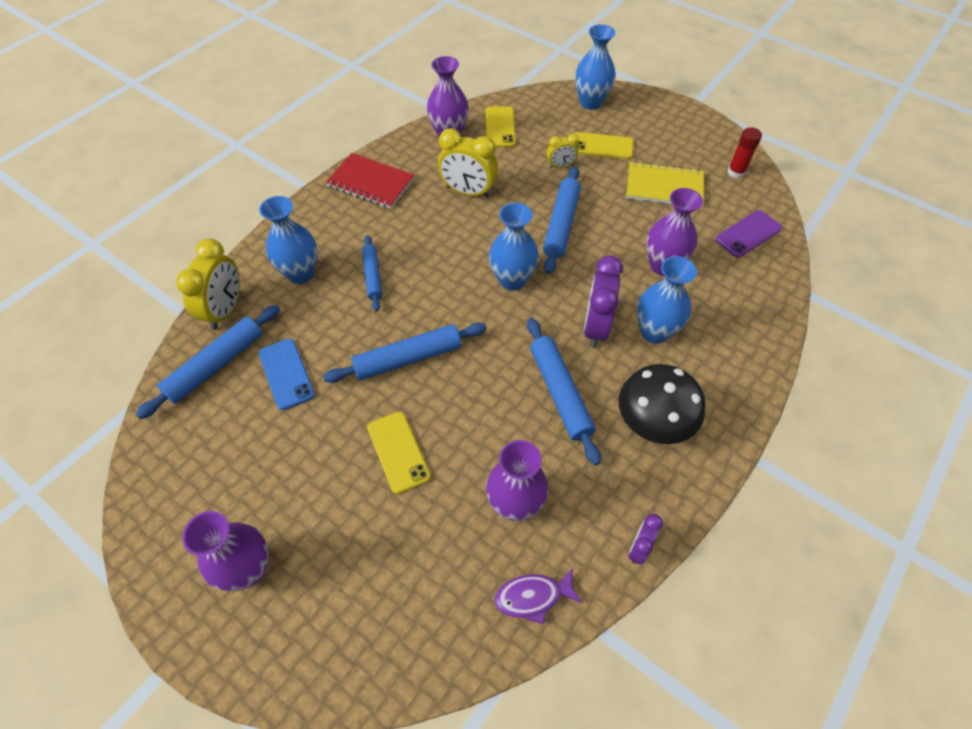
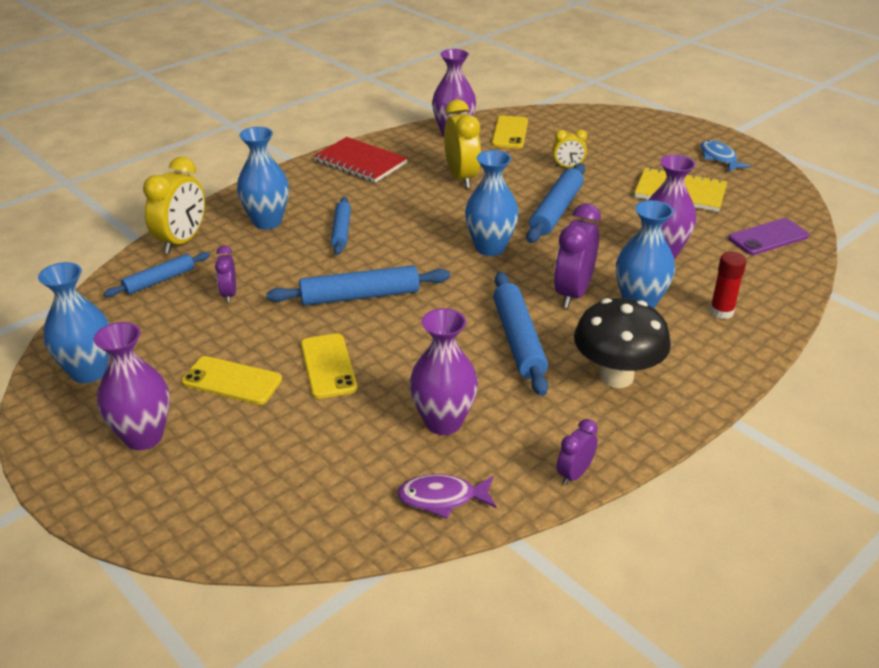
camera: 10 degrees right, 20 degrees down
(216, 365) = (159, 280): blue rolling pin -> blue rolling pin, size x0.63
(286, 374) = (229, 294): blue phone -> purple clock
(468, 192) = (461, 178): yellow clock -> yellow clock turned 135 degrees counterclockwise
(590, 102) = (614, 122): blue vase -> blue vase (88, 372)
(602, 146) = (618, 156): yellow phone -> yellow phone (232, 381)
(689, 138) = (719, 158): none -> blue fish
(736, 172) = (766, 188): red glue stick -> red glue stick (721, 312)

